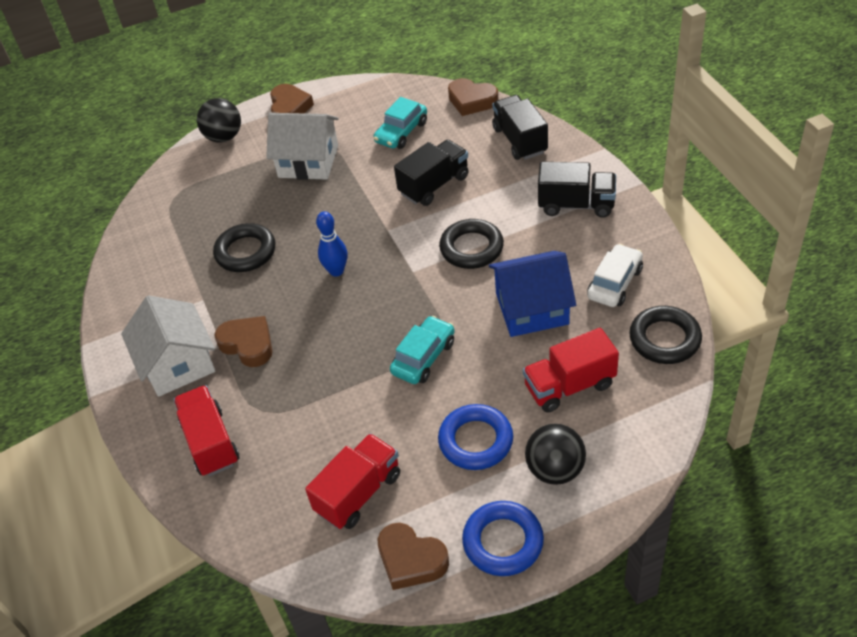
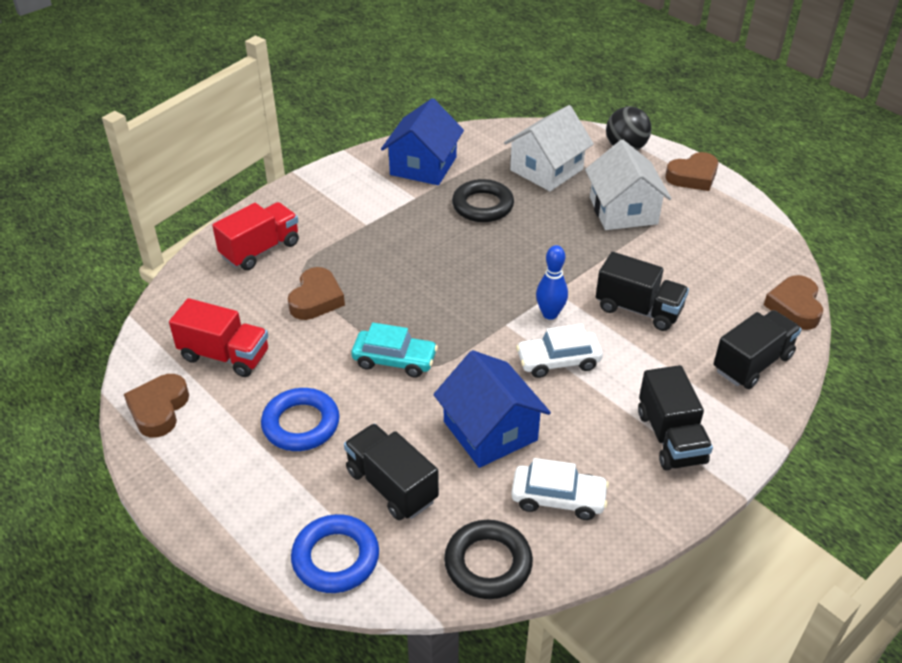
camera: 65 degrees right, 5 degrees down
(156, 283) = (423, 166): none -> blue house
(178, 364) = (338, 206): white house -> white house (546, 170)
(248, 344) = (373, 239): brown heart -> brown heart (316, 299)
(336, 271) = (483, 270): blue bowling pin -> blue bowling pin (550, 314)
(401, 132) = (706, 264): turquoise car -> none
(471, 248) = (558, 361): black ring -> white car
(503, 542) = (186, 472): blue ring -> blue ring (335, 558)
(555, 470) = (278, 495): black ball -> none
(569, 386) = (391, 486): red truck -> black truck

